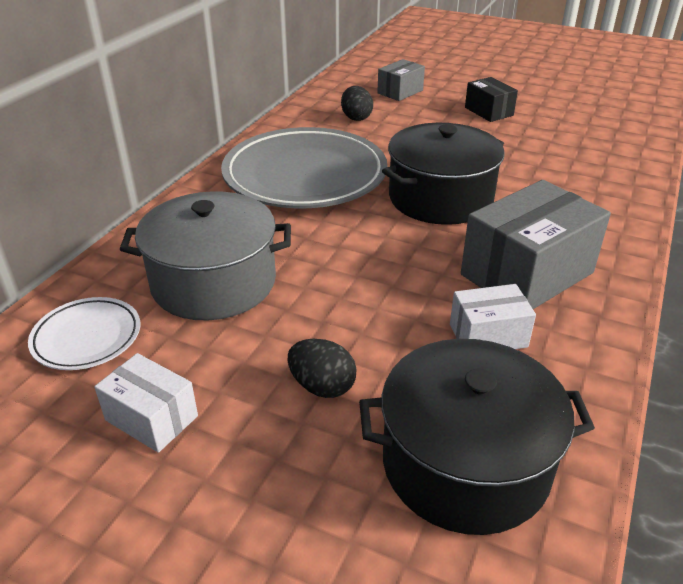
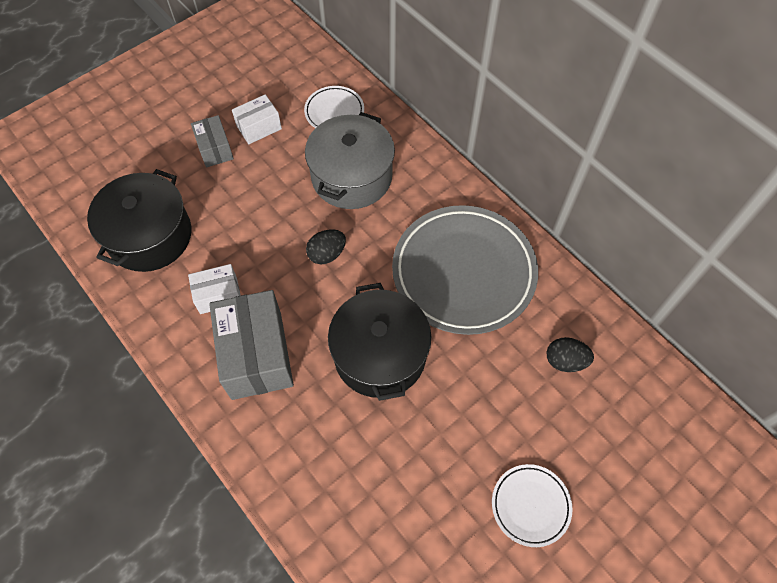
camera: 115 degrees right, 25 degrees up
(322, 386) = (234, 199): black egg -> black egg (327, 254)
(400, 92) = (620, 438): grey box -> grey box (215, 149)
(488, 335) = (218, 295): white box -> white box turned 60 degrees clockwise
(489, 111) = (530, 505): black box -> white plate

